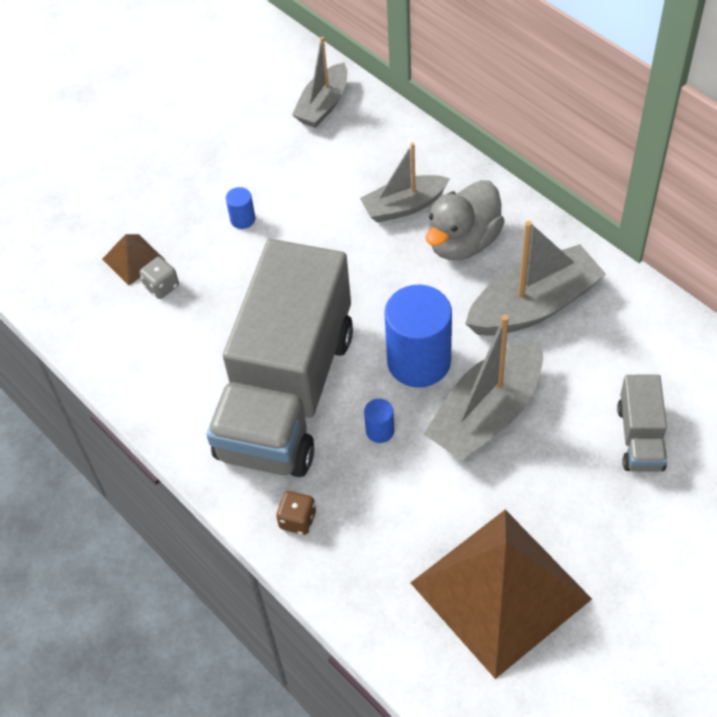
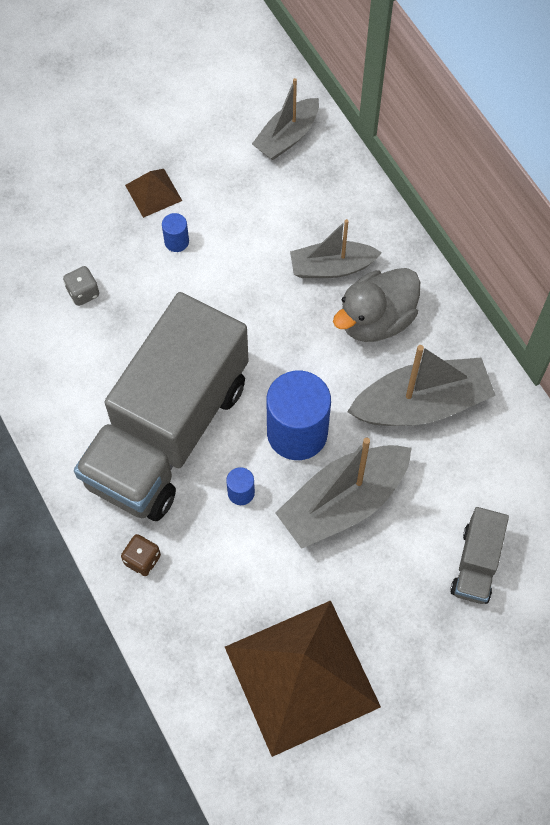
camera: 10 degrees right, 10 degrees up
(133, 259) = (64, 257): brown pyramid -> brown pyramid (153, 192)

